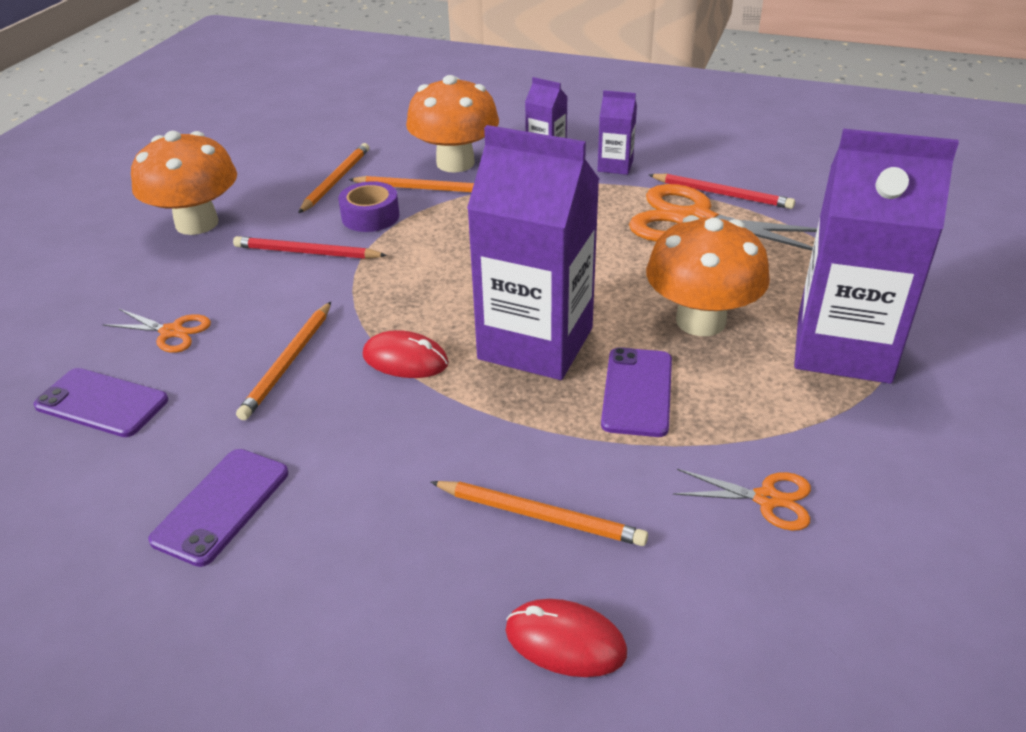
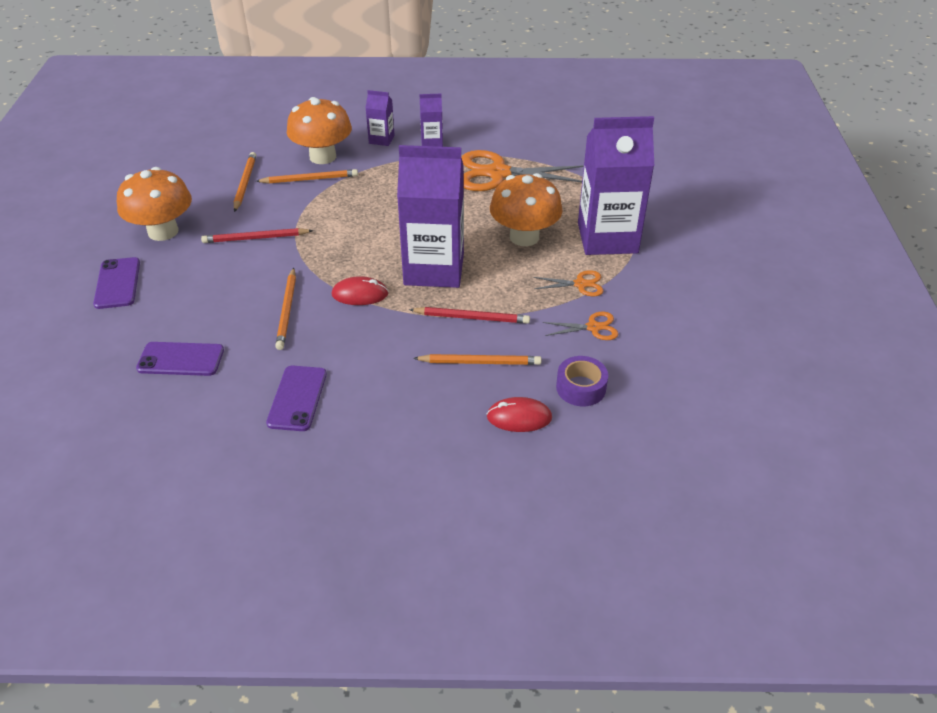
camera: 20 degrees left, 5 degrees up
(171, 332) = (196, 307): orange scissors -> orange scissors (580, 284)
(370, 216) = (285, 205): purple tape -> purple tape (581, 388)
(637, 392) = (504, 285): purple phone -> purple phone (118, 283)
(722, 194) = (507, 151): red pencil -> red pencil (472, 317)

